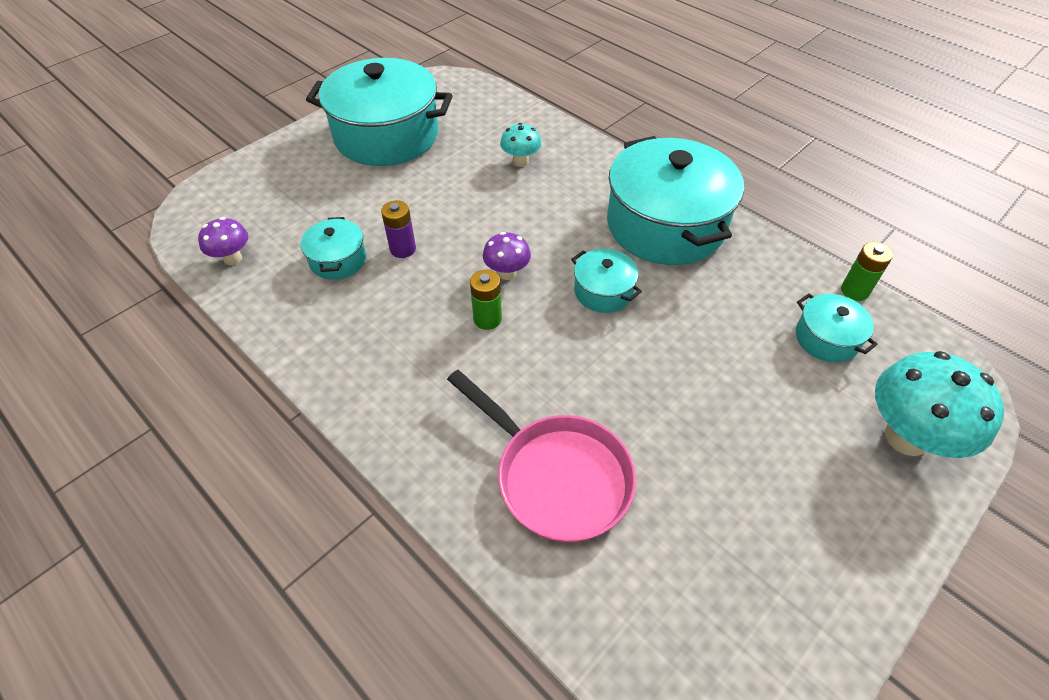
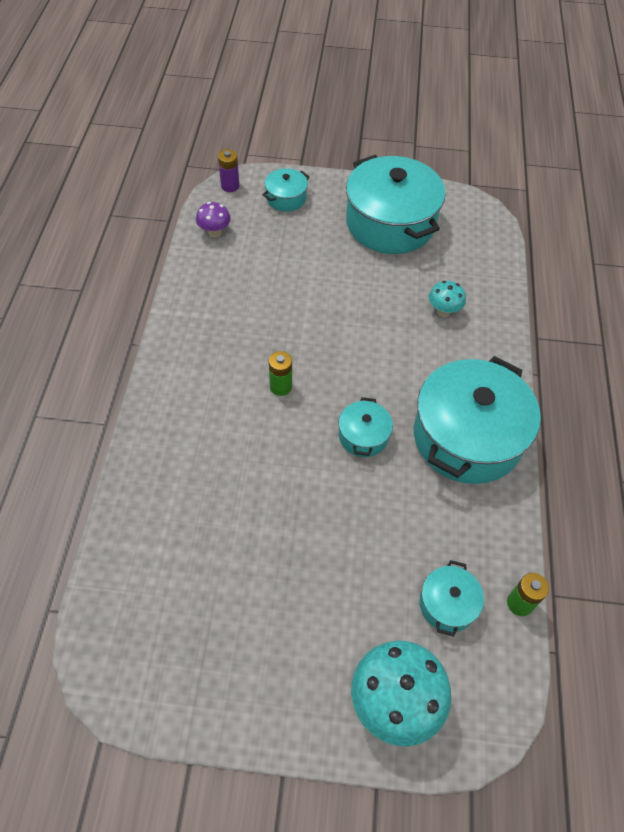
camera: 50 degrees right, 5 degrees up
(338, 260) = (258, 280): turquoise pot -> turquoise pot (286, 198)
(403, 249) = (297, 304): purple battery -> purple battery (230, 186)
(507, 273) = (329, 372): purple mushroom -> none
(556, 476) = (192, 498): pink pan -> none

